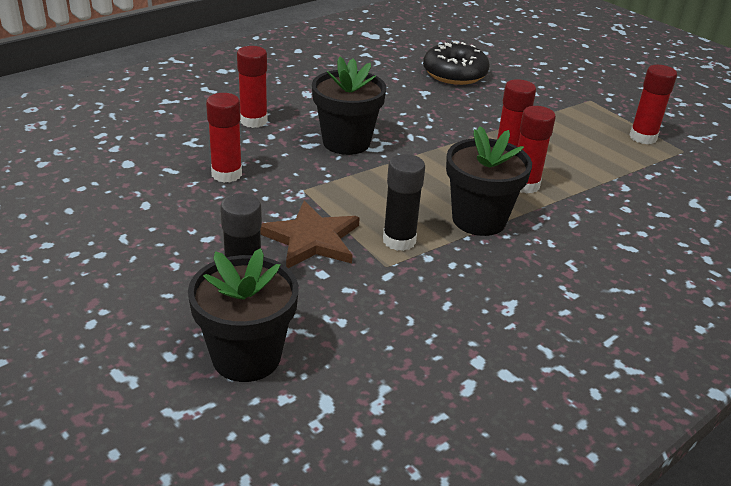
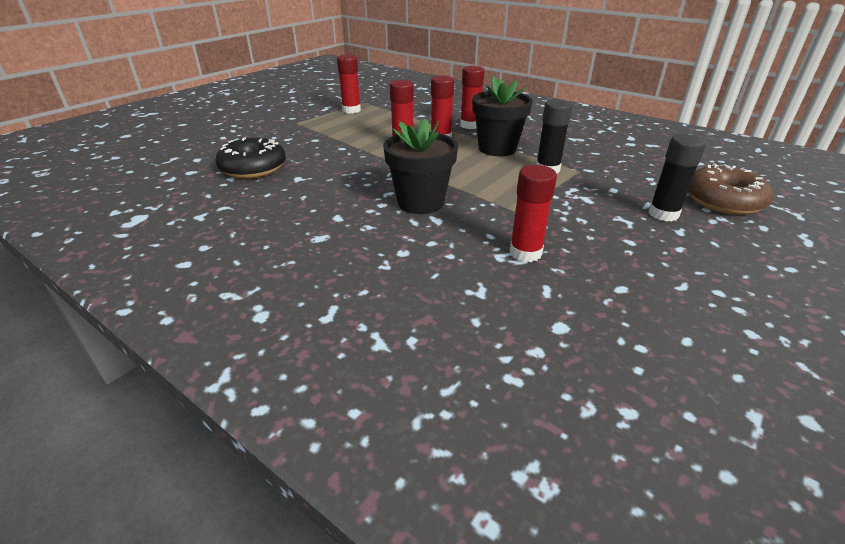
camera: 100 degrees left, 0 degrees up
(246, 357) = (723, 201): black flower pot -> brown donut
(253, 121) = (404, 259): red glue stick -> red glue stick (470, 125)
(311, 239) = (580, 198): brown star -> none

